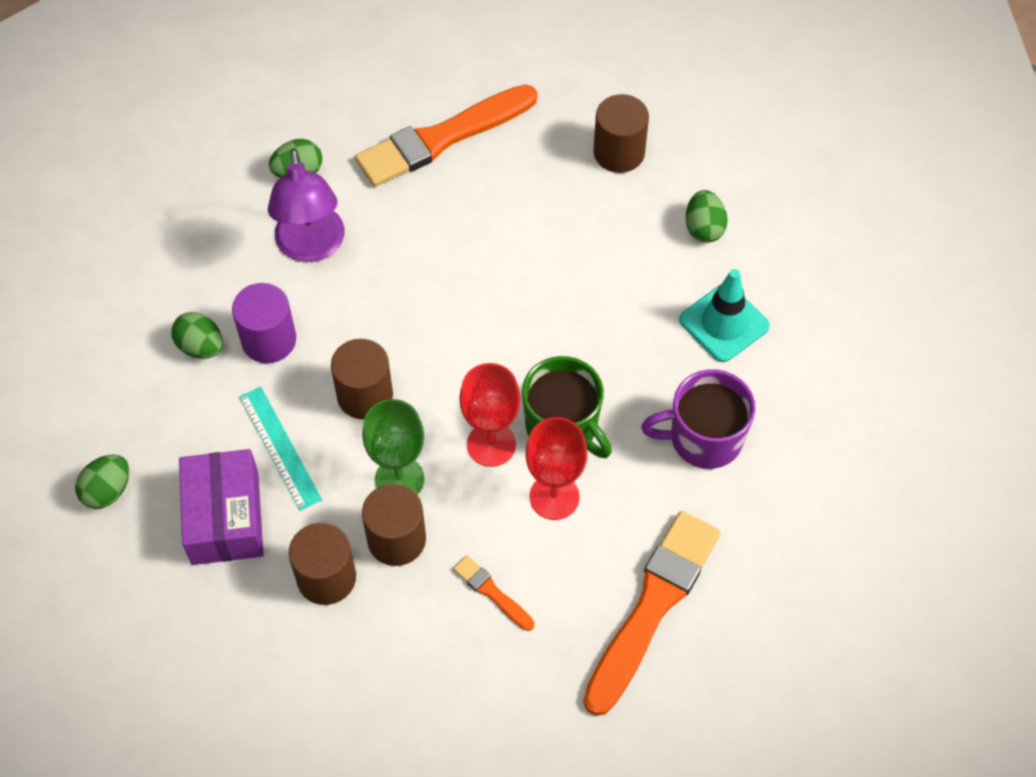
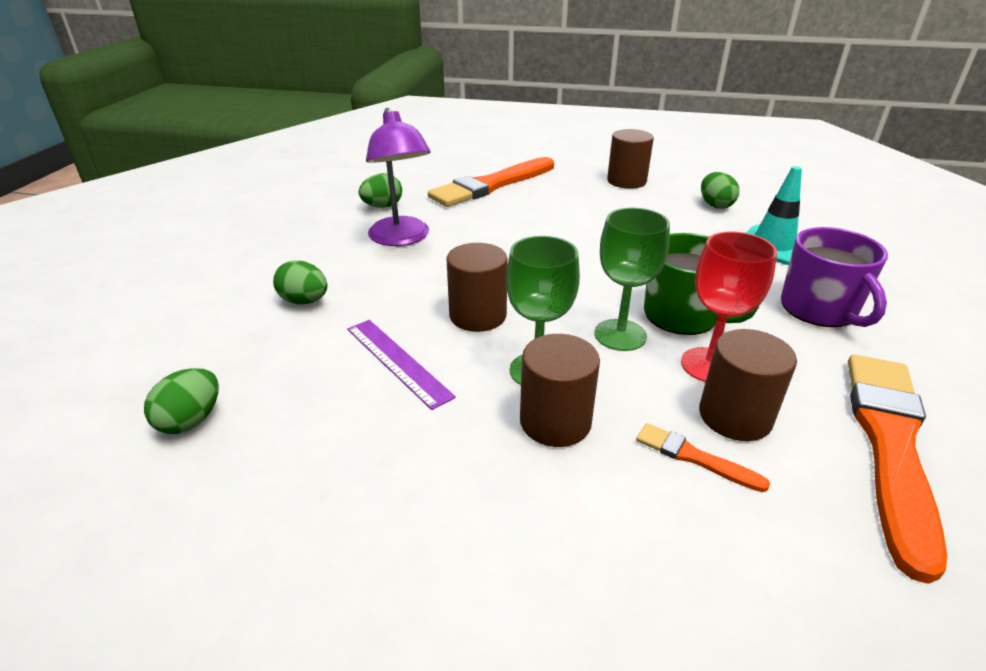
camera: 10 degrees left, 25 degrees down
(225, 517) = (341, 427): purple box -> none
(269, 340) = (372, 291): purple cylinder -> none
(280, 447) = (397, 361): turquoise ruler -> purple ruler
(326, 577) = (482, 470): brown cylinder -> brown cylinder (735, 416)
(491, 444) = (620, 335): red goblet -> green goblet
(704, 438) = (819, 309): purple mug -> purple mug turned 90 degrees counterclockwise

